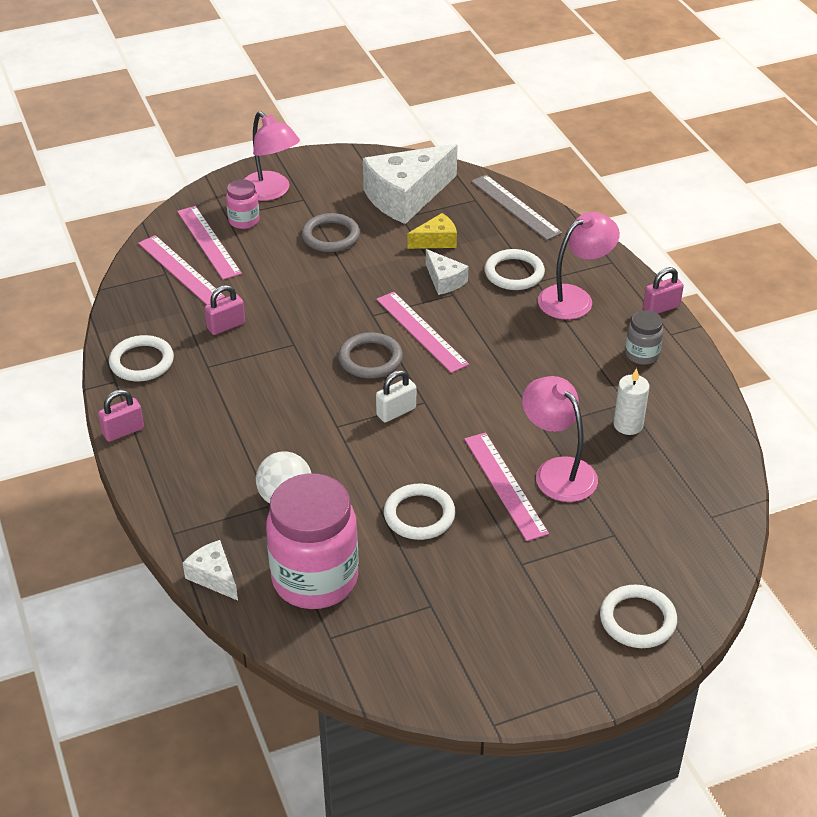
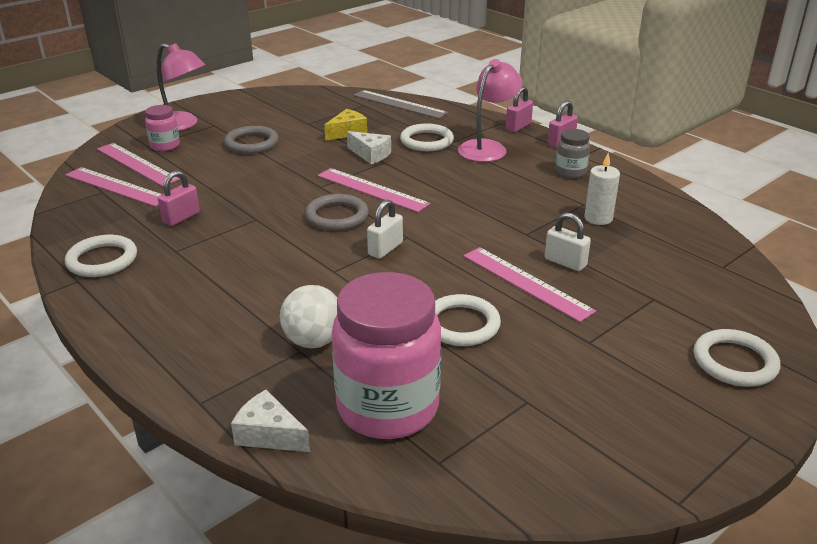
camera: 20 degrees left, 10 degrees down
(123, 431) = (103, 321): pink padlock -> pink padlock (518, 127)
(406, 197) = (304, 111): white cheese -> none
(557, 471) = (565, 262): pink lamp -> white padlock

